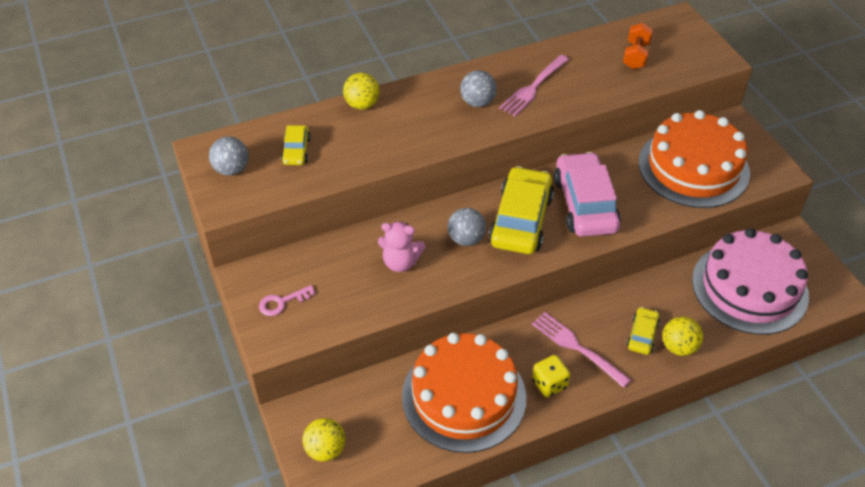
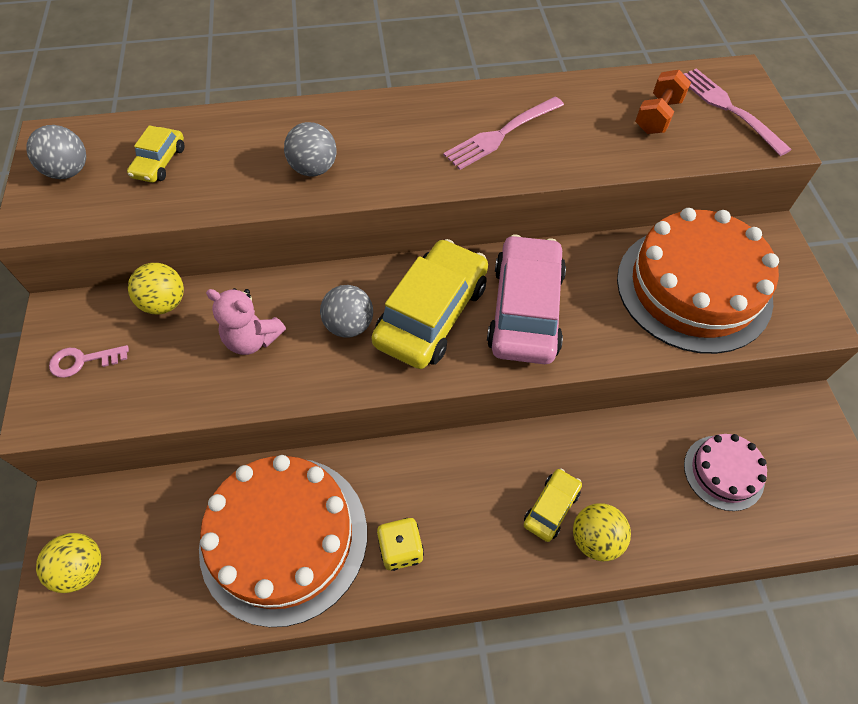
camera: 15 degrees right, 10 degrees up
(362, 105) = (271, 117): yellow ball -> yellow ball (165, 303)
(477, 102) = (418, 141): grey ball -> grey ball (314, 169)
(578, 348) = (458, 504): pink fork -> pink fork (729, 109)
(749, 287) = (723, 472): pink cake -> pink cake, size x0.50

